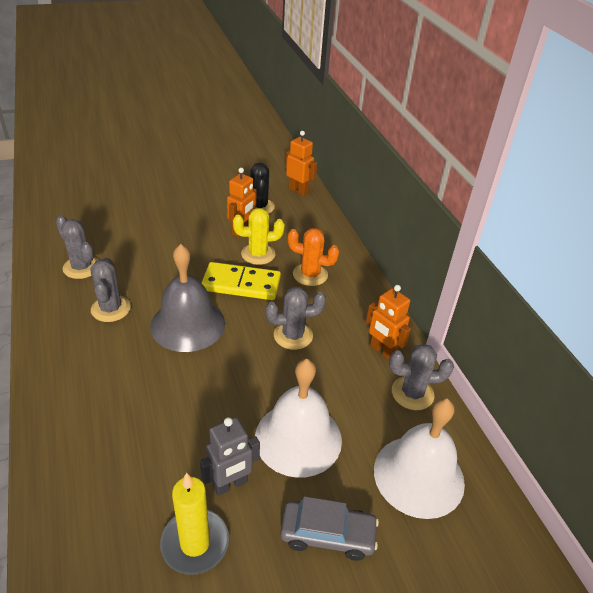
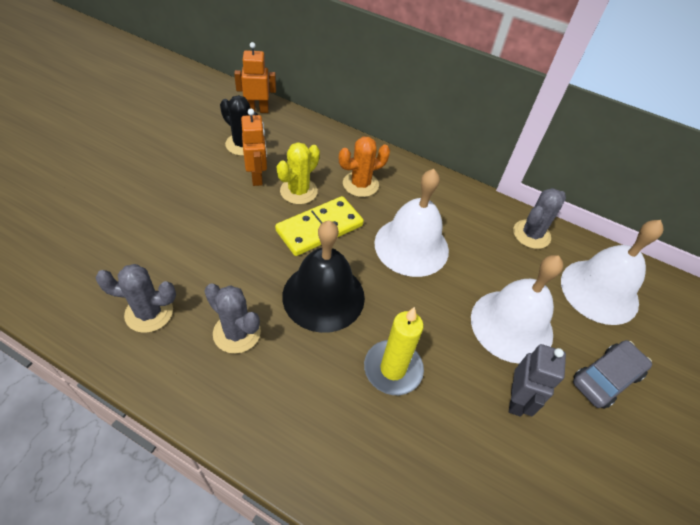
camera: 45 degrees left, 10 degrees up
(188, 324) = (323, 296): grey bell -> black bell
(195, 543) = (551, 465): yellow candle -> yellow candle (393, 369)
(293, 335) = (411, 246): grey cactus -> white bell
(382, 351) = (479, 215): orange robot -> none

